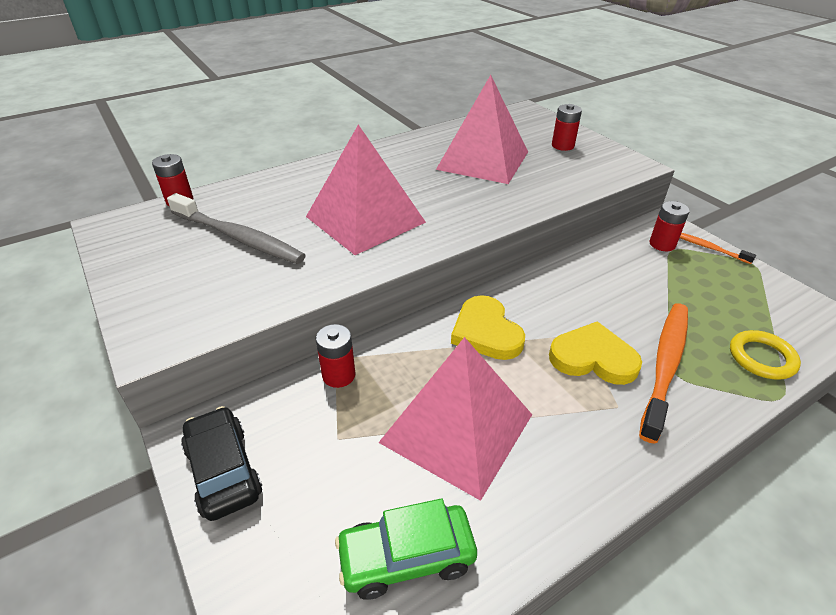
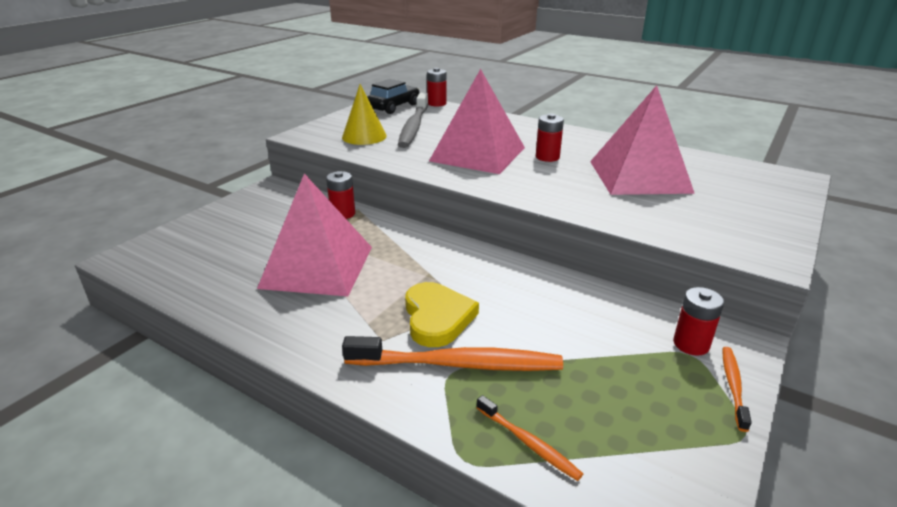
camera: 65 degrees right, 10 degrees down
(223, 470) = (251, 203): black car -> black car (393, 107)
(226, 284) = (364, 136): none -> yellow cone
(406, 557) = (207, 271): green car -> none
(486, 332) = (430, 258): yellow heart -> none
(562, 146) = (742, 209): red battery -> red battery (547, 157)
(761, 358) = (528, 442): yellow ring -> orange toothbrush

